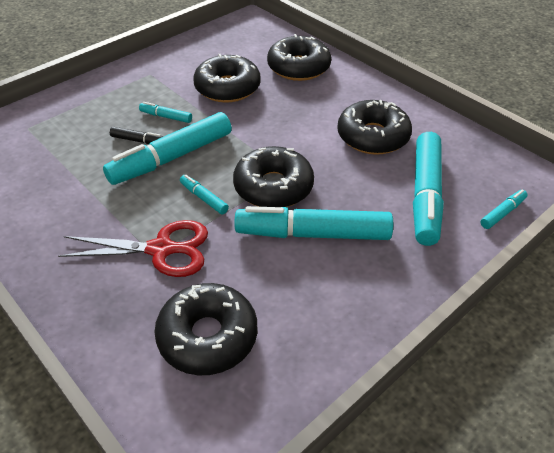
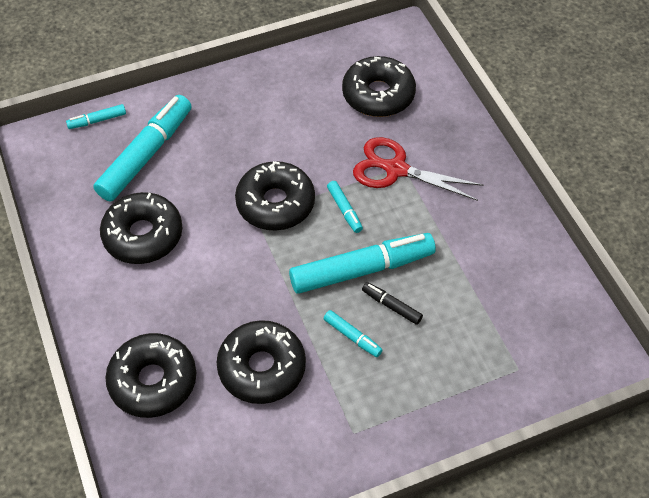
camera: 160 degrees left, 10 degrees up
(313, 234) = (265, 147): turquoise marker -> none

